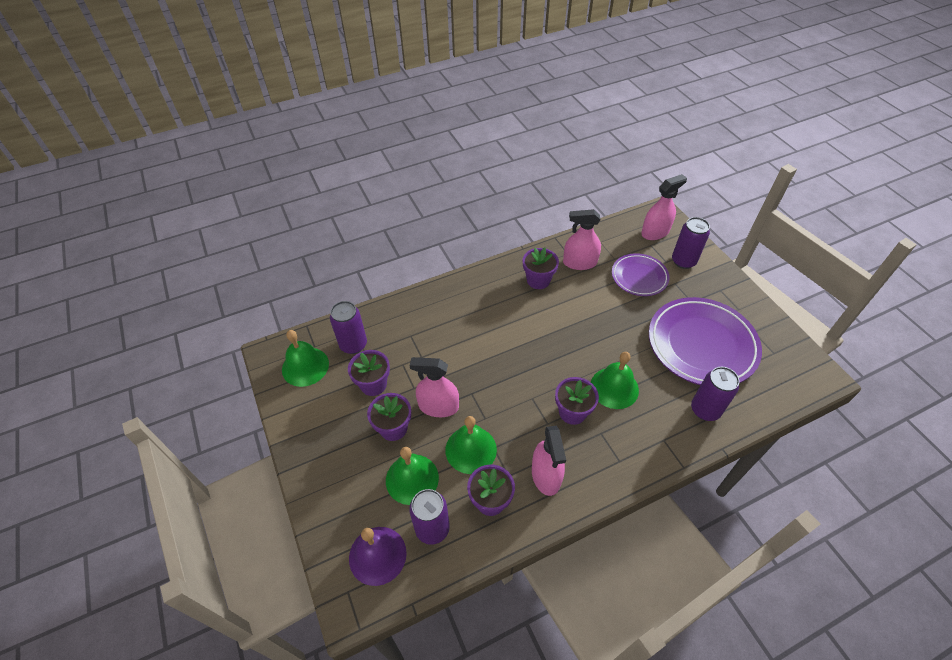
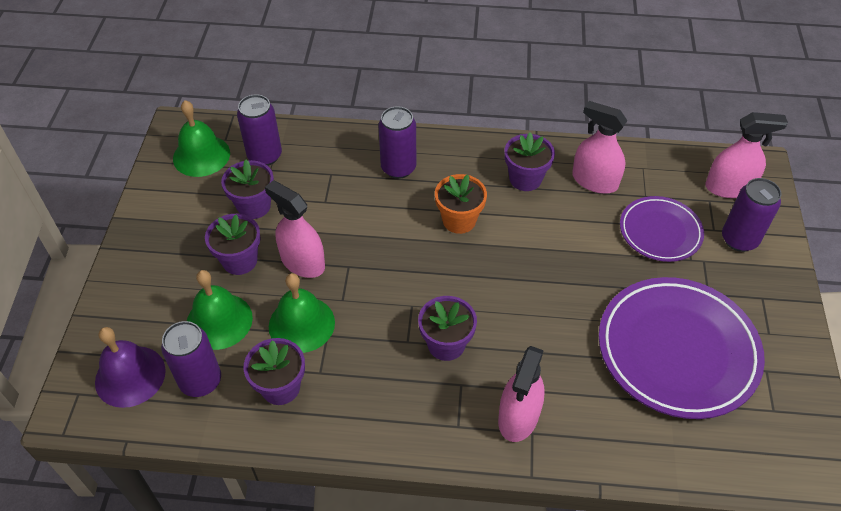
camera: 30 degrees right, 0 degrees up
(518, 327) = (459, 220): none -> orange flower pot
(546, 475) = (361, 395): pink spray bottle -> pink spray bottle (518, 417)
(614, 388) = (519, 343): green bell -> none
(705, 410) = (615, 428): purple can -> purple can (398, 168)

